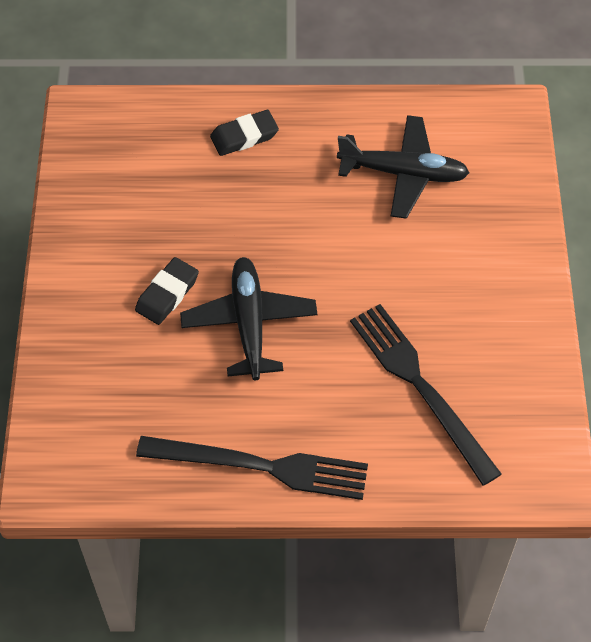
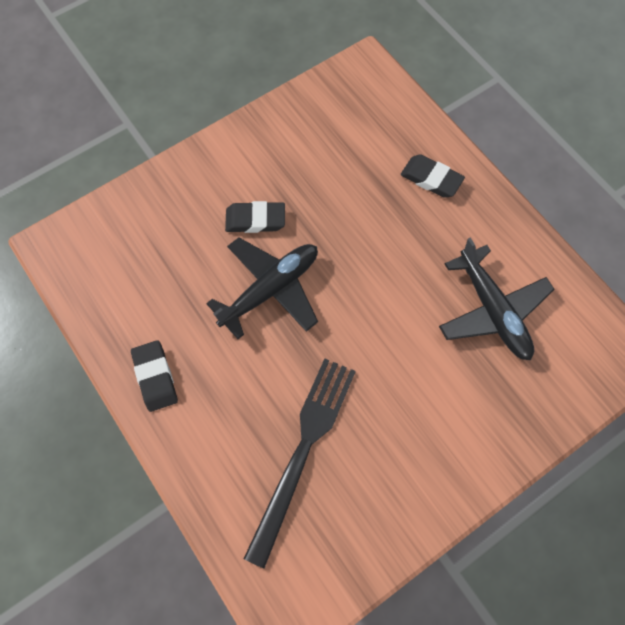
camera: 55 degrees right, 10 degrees up
(261, 466) = (155, 377): black fork -> black eraser

